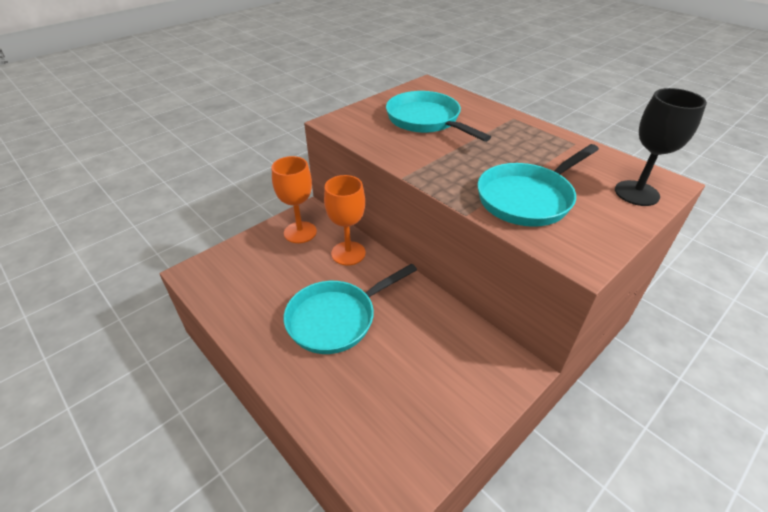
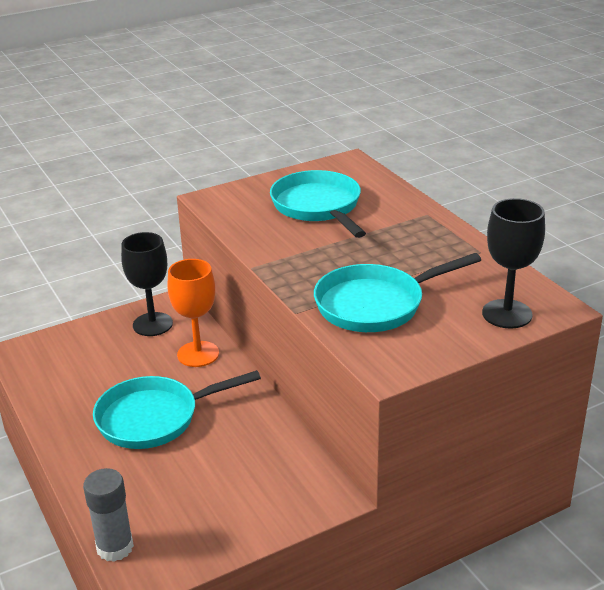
camera: 15 degrees right, 10 degrees down
(300, 232) = (152, 324): orange goblet -> black goblet
(355, 466) = (115, 547): none -> grey glue stick

